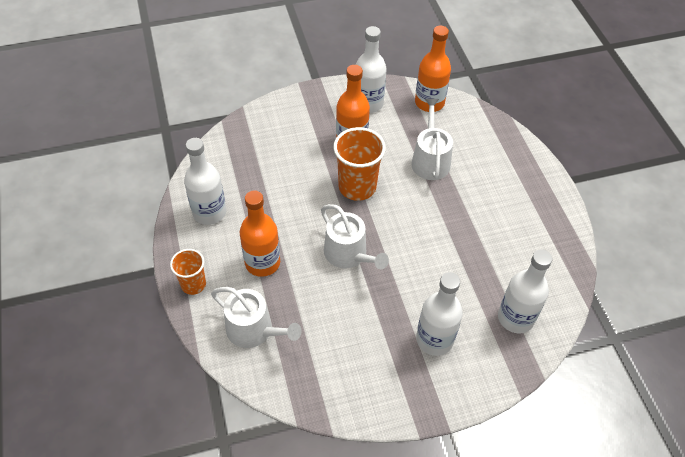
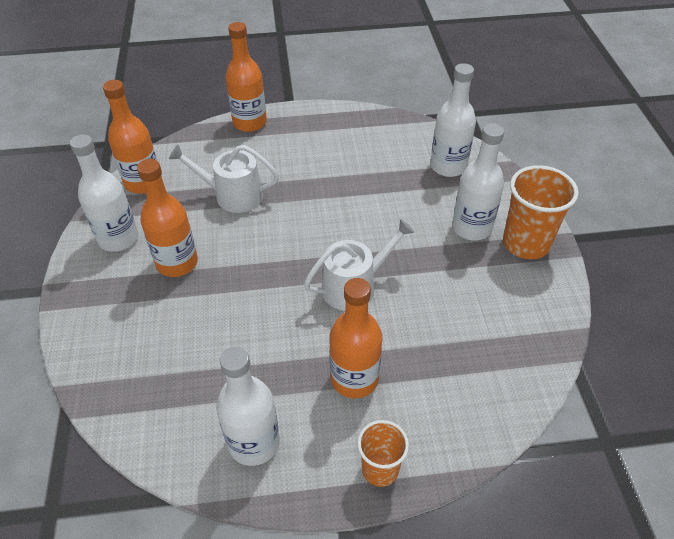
camera: 80 degrees left, 5 degrees down
(254, 330) = (457, 395): white watering can -> none
(357, 187) = (254, 266): orange cup -> orange cup (526, 243)
(526, 154) = (249, 123): none -> orange bottle

